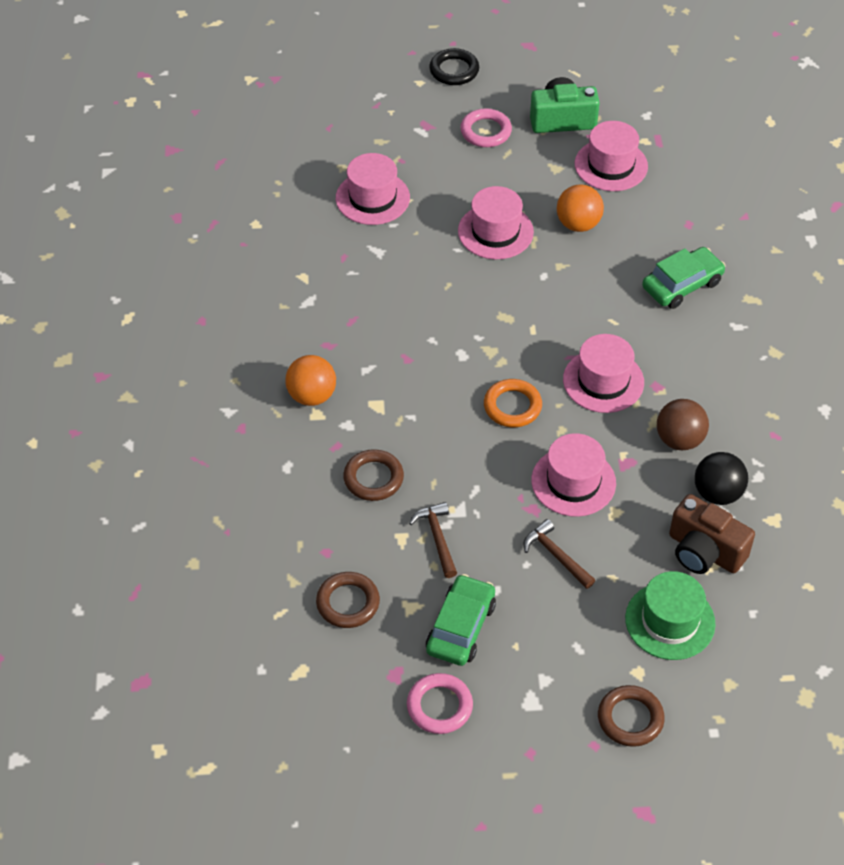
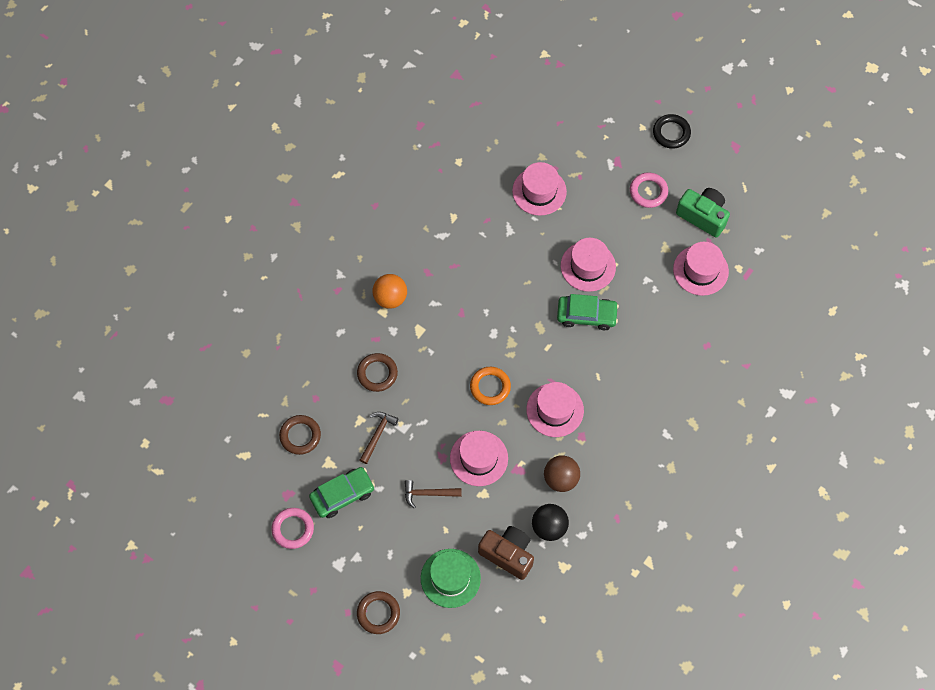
camera: 40 degrees right, 15 degrees up
(556, 555) = (428, 493): brown hammer -> brown hammer turned 90 degrees counterclockwise
(578, 224) = (641, 297): orange ball -> none
(682, 285) = (661, 383): green car -> green car (586, 315)
(704, 551) = (508, 554): brown camera -> brown camera turned 135 degrees clockwise

